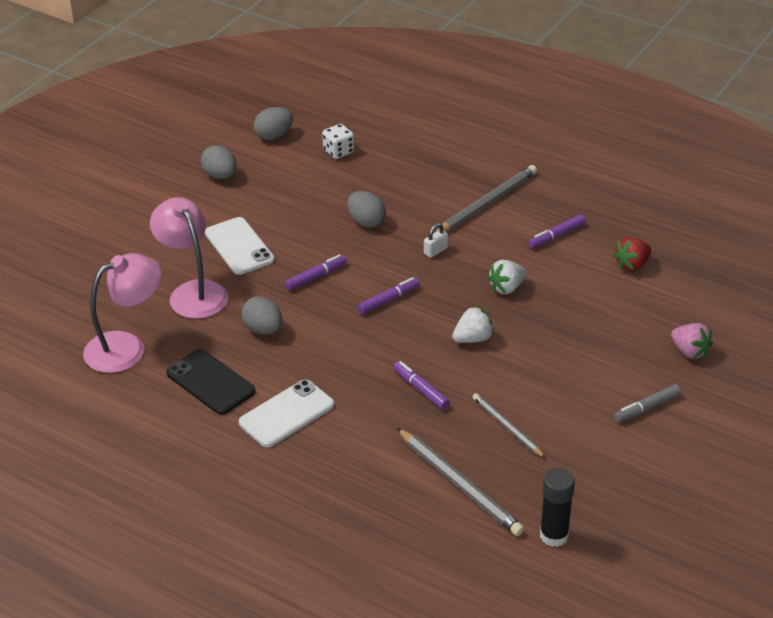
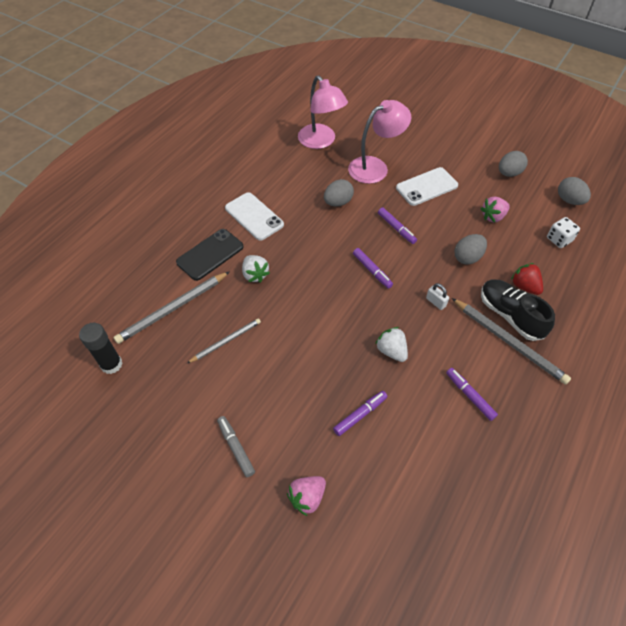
camera: 90 degrees right, 15 degrees up
(210, 382) = (287, 179): black phone -> black phone (210, 254)
(299, 196) = (493, 217): none -> pink strawberry
(421, 389) = (272, 288): purple marker -> purple marker (360, 415)
(451, 199) = (510, 315): none -> black shoe
(473, 339) = (327, 323): white strawberry -> white strawberry (255, 275)
(632, 265) = (433, 459): red strawberry -> red strawberry (524, 286)

